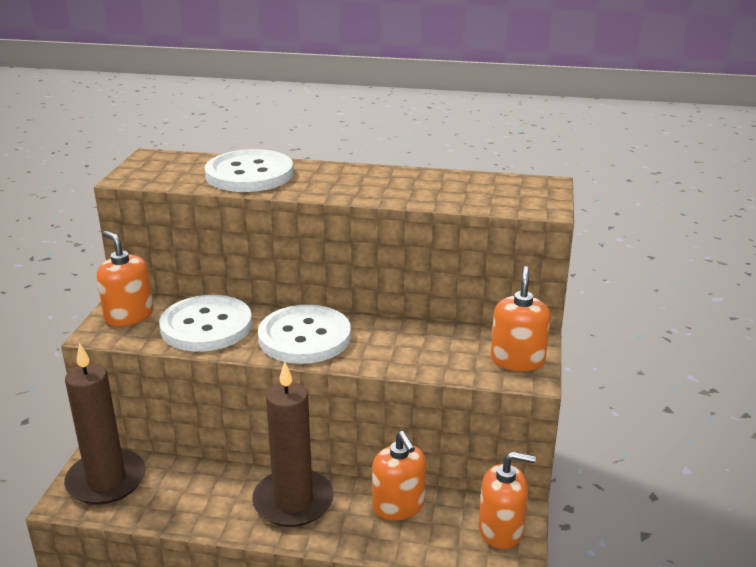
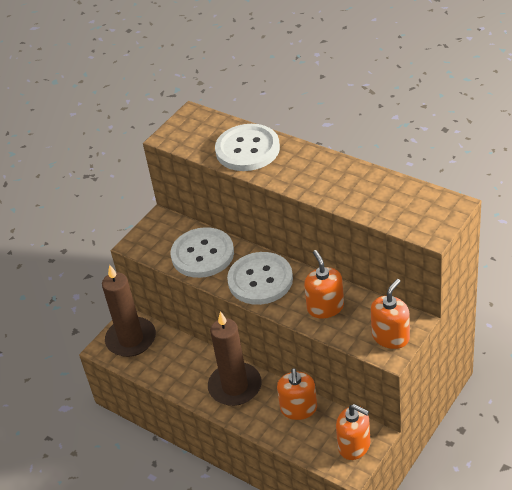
camera: 30 degrees right, 15 degrees up
(129, 315) = (158, 233): orange soap dispenser -> orange soap dispenser (325, 307)

